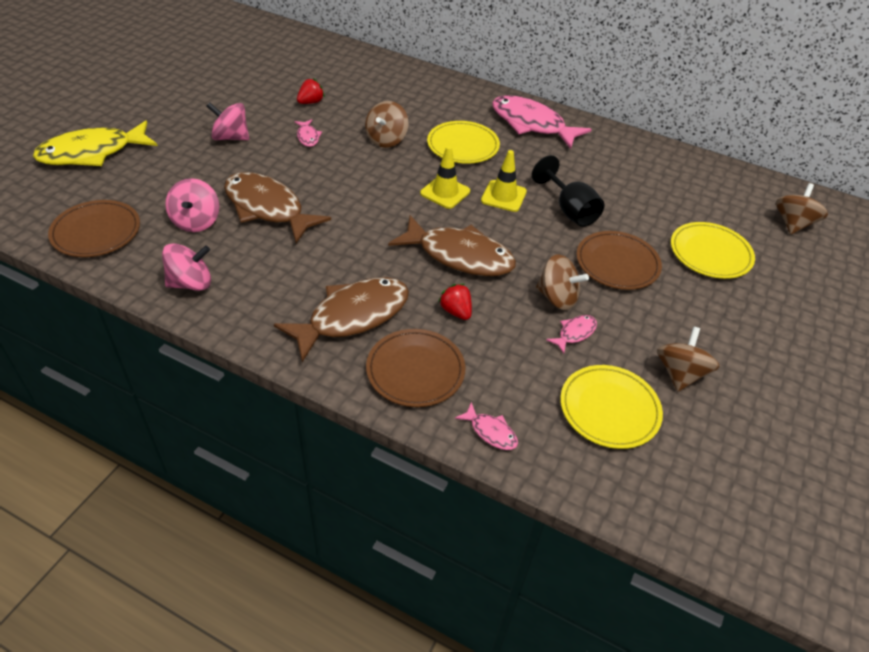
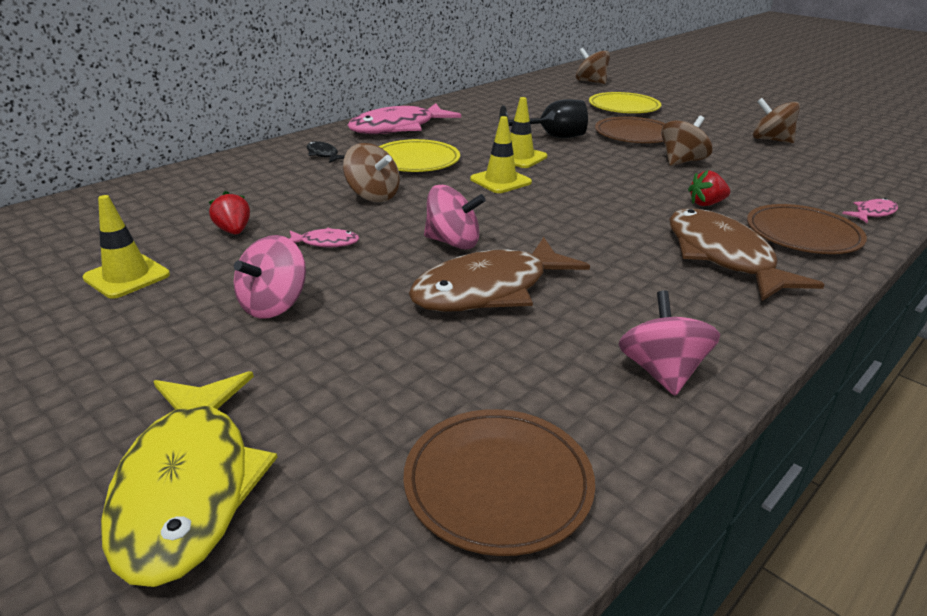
camera: 70 degrees left, 15 degrees down
(196, 221) = (501, 356): pink spinning top -> pink spinning top (453, 242)
(247, 87) = (127, 276): none -> yellow traffic cone
(450, 103) = (323, 154): none -> black fish
(460, 256) = (615, 190): brown fish -> none
(574, 333) = (730, 163): pink fish -> none
(609, 409) = (821, 167): yellow plate -> none

